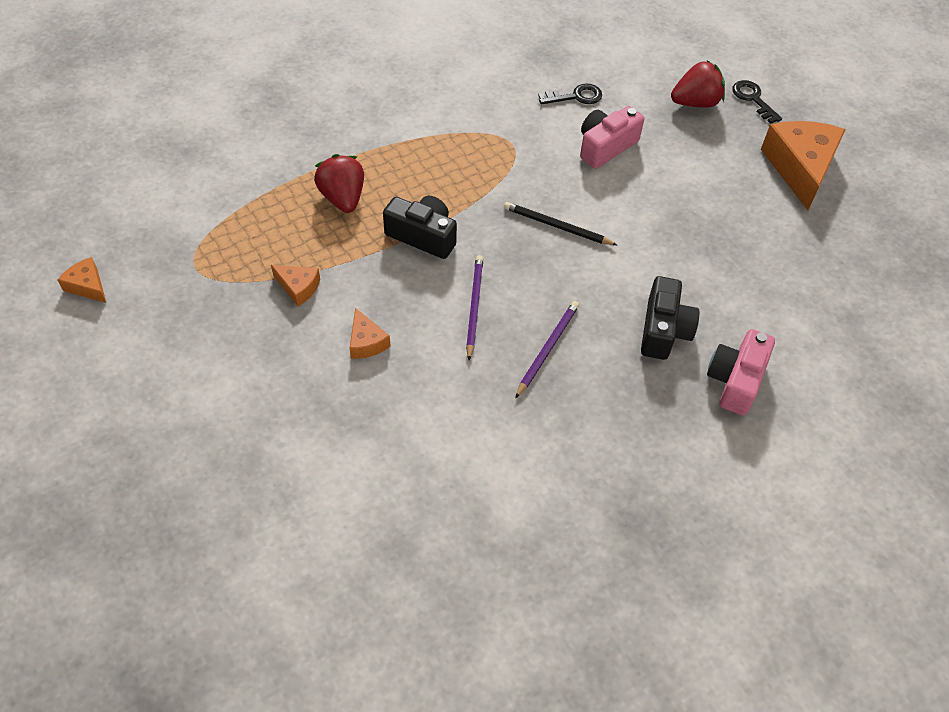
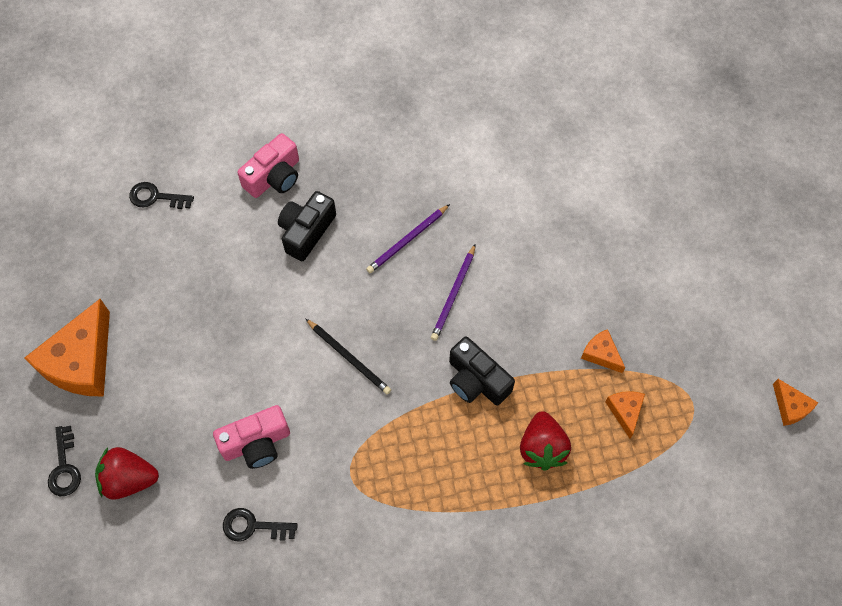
camera: 160 degrees left, 10 degrees up
(366, 342) = (552, 285): orange cheese -> orange cheese (625, 411)
(848, 324) = (156, 197): none -> black key

